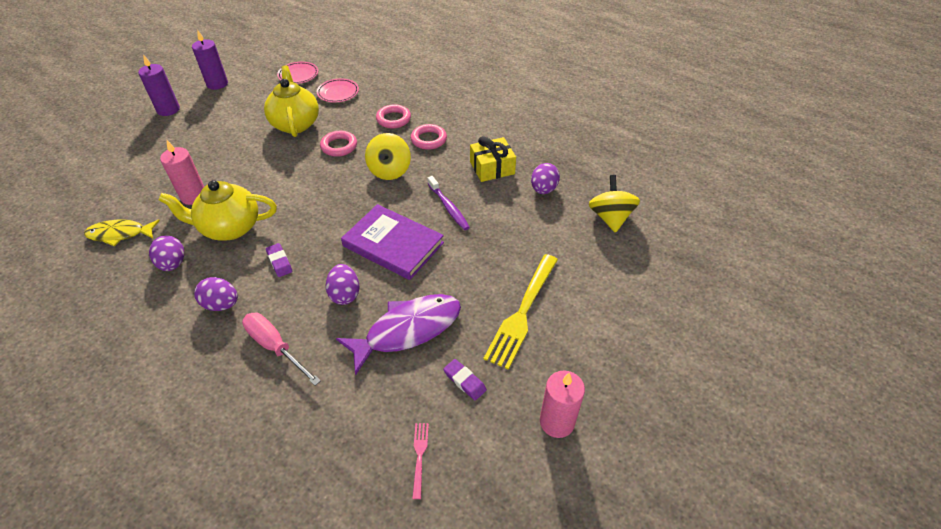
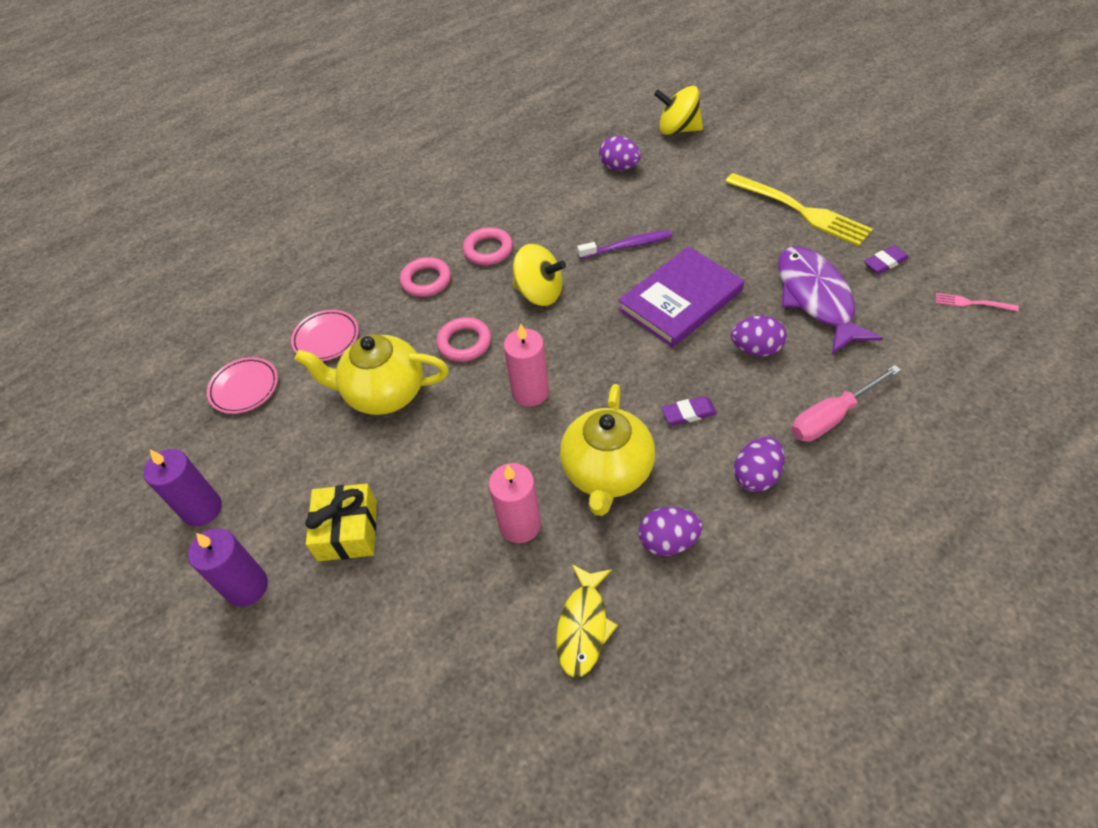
camera: 70 degrees left, 5 degrees up
(492, 168) = (567, 201): yellow gift -> yellow gift (347, 531)
(557, 422) = (931, 209): pink candle -> pink candle (530, 392)

